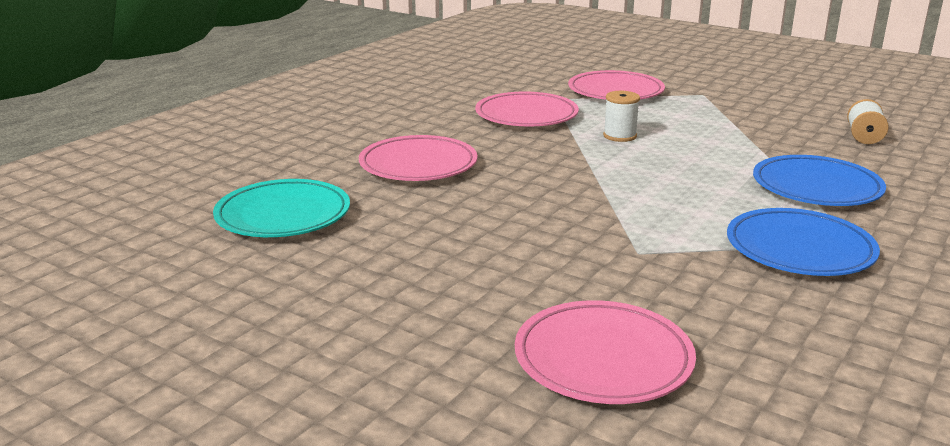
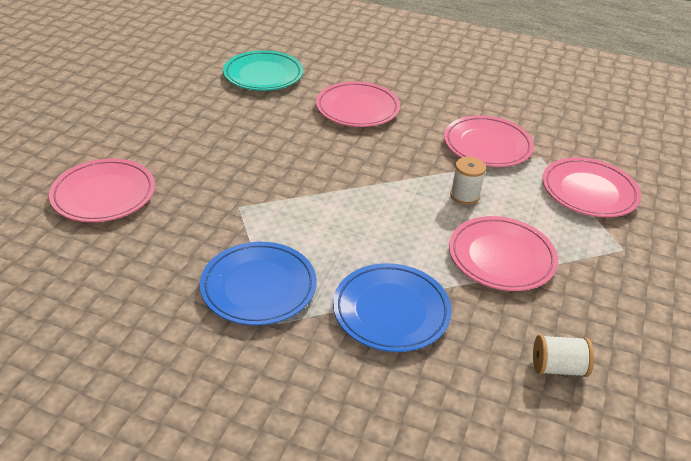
camera: 75 degrees right, 15 degrees up
(721, 135) = (501, 257): none -> pink plate

